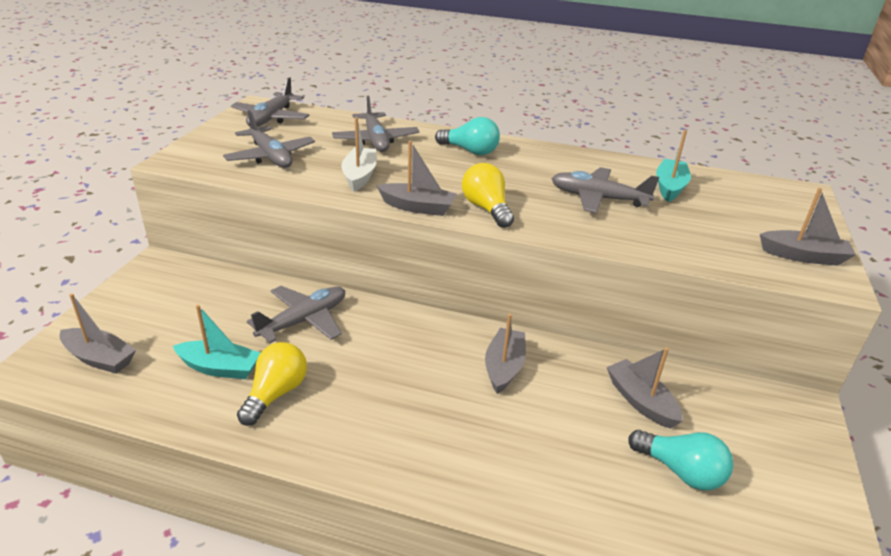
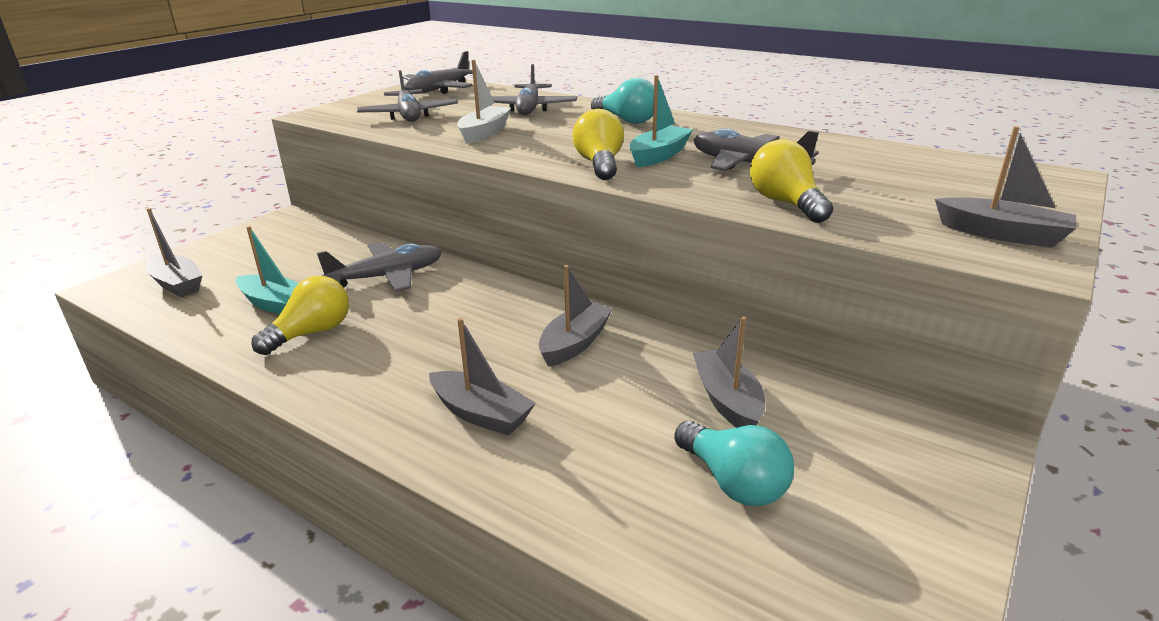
camera: 20 degrees right, 5 degrees down
(418, 207) = (522, 159): grey boat -> grey boat (481, 414)
(652, 240) = (786, 203): none -> yellow light bulb
(670, 187) = (855, 161): turquoise boat -> turquoise boat (659, 156)

